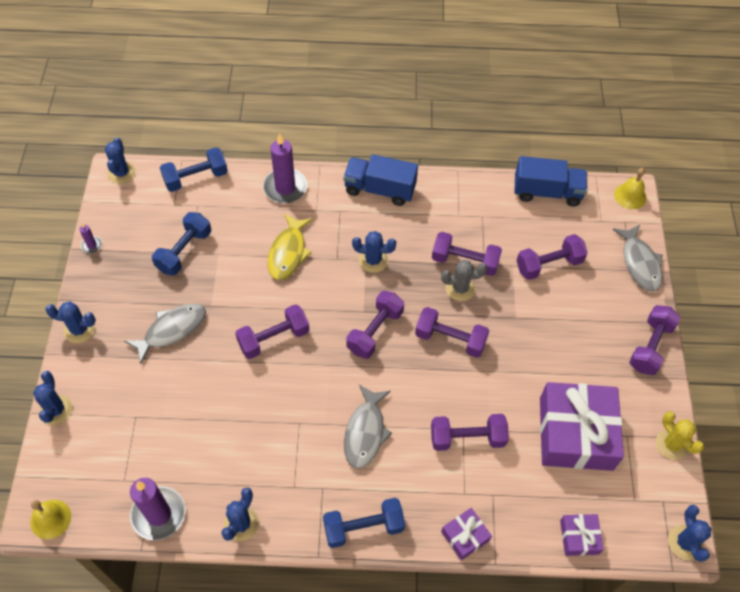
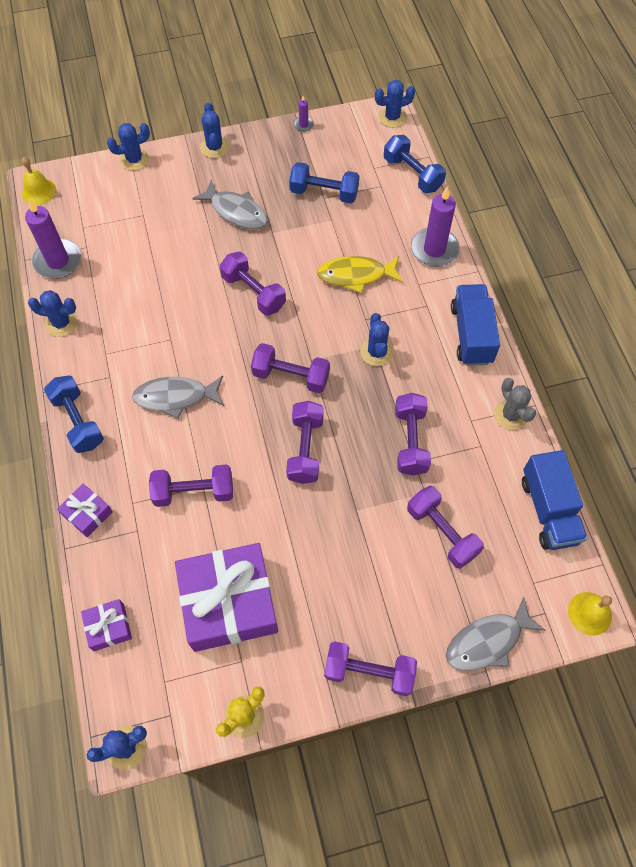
camera: 75 degrees right, 5 degrees up
(460, 288) = (373, 444): grey cactus -> grey cactus (510, 415)
(467, 438) = (194, 492): purple dumbbell -> purple dumbbell turned 75 degrees counterclockwise

